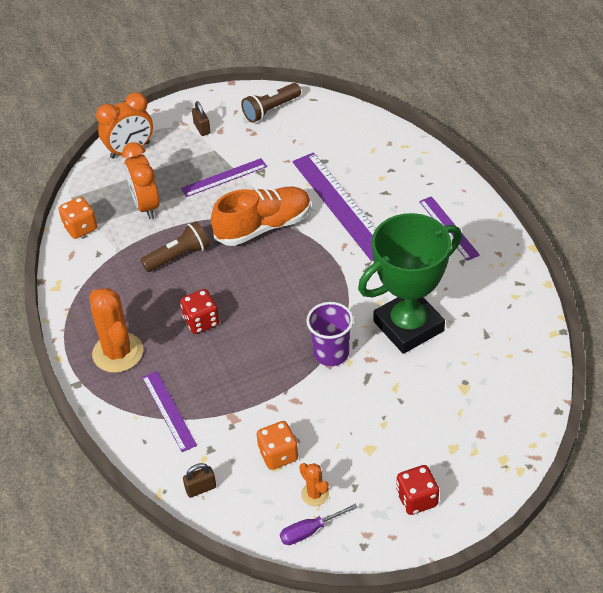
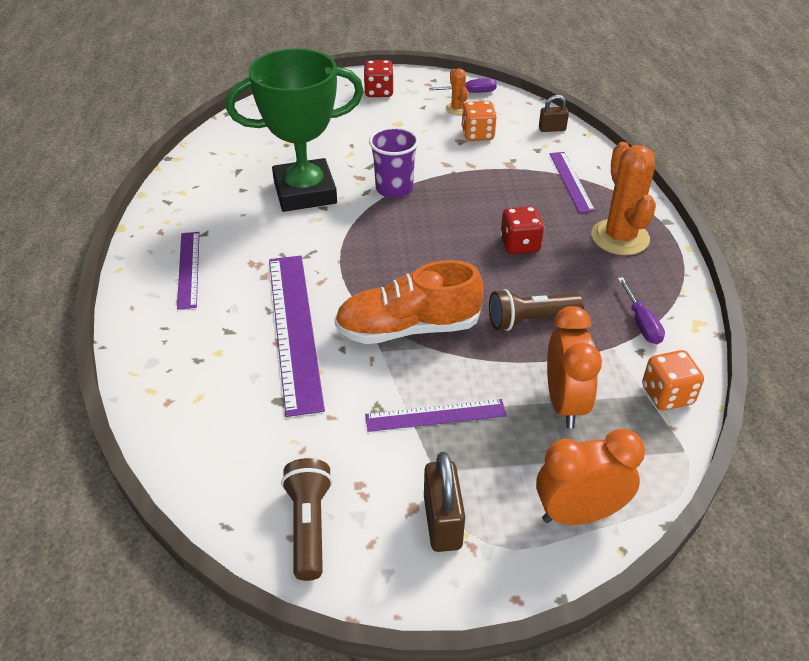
camera: 165 degrees left, 5 degrees down
(98, 275) = (641, 323): none -> purple screwdriver
(202, 128) = (442, 522): brown padlock -> brown padlock, size x1.61
(270, 110) = (309, 525): brown flashlight -> brown flashlight turned 75 degrees counterclockwise

